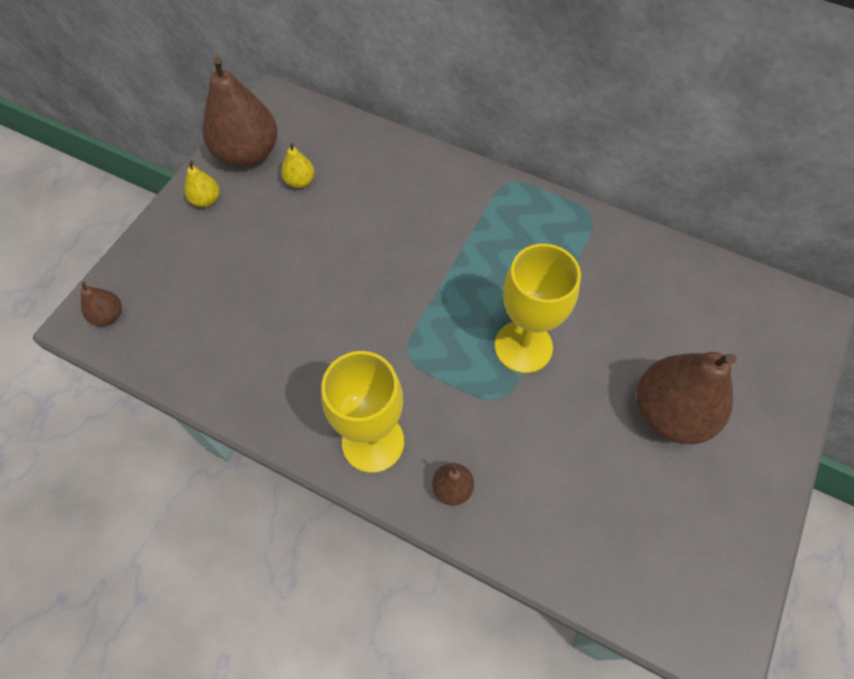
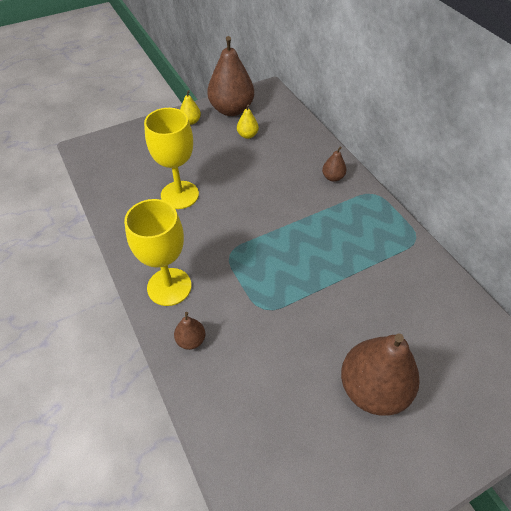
camera: 35 degrees right, 10 degrees down
(108, 315) = (97, 151): brown pear -> brown pear (332, 177)
(523, 346) = (304, 288): yellow goblet -> yellow goblet (179, 195)

